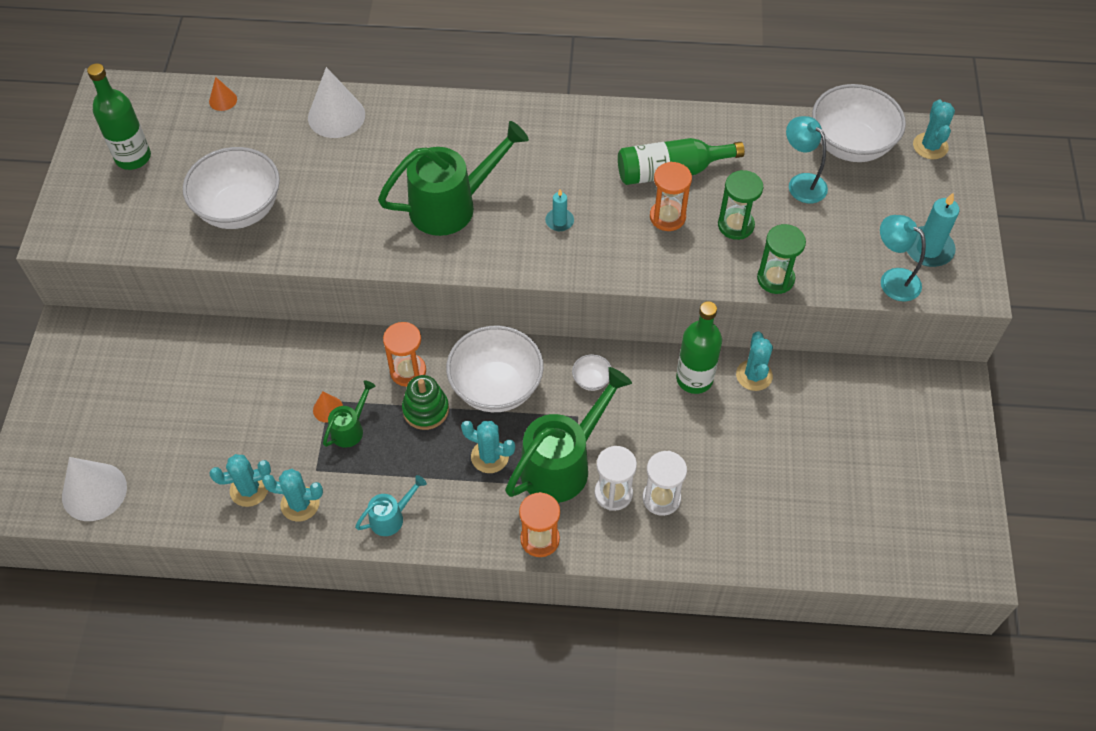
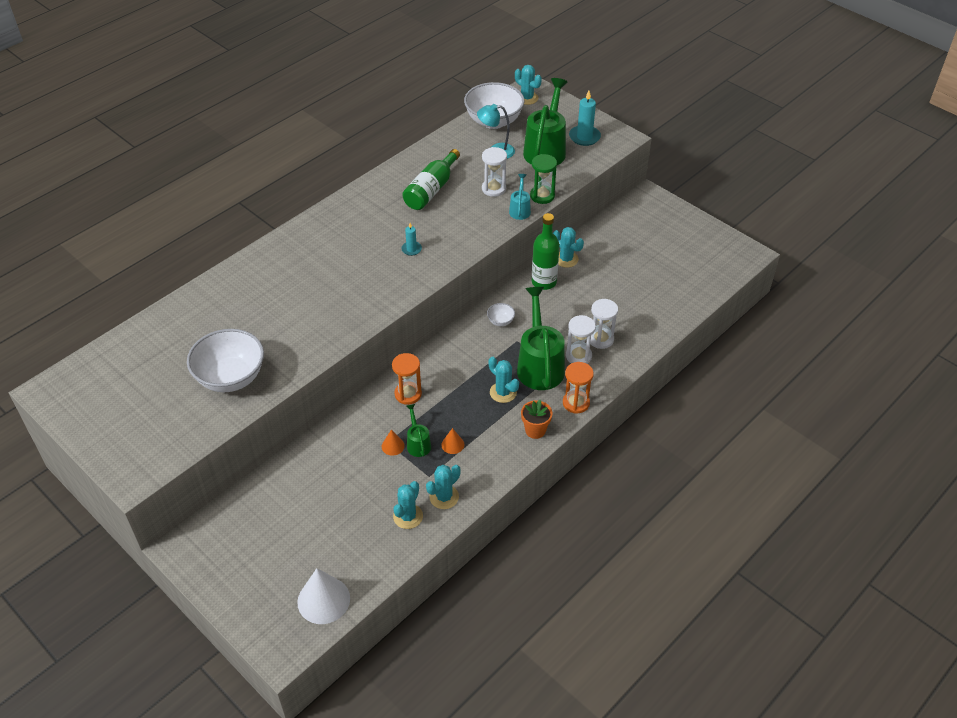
camera: 50 degrees left, 10 degrees down
(133, 157) = (120, 407): green bottle -> none
(223, 100) = (133, 339): orange cone -> orange cone (452, 444)
(336, 116) = (217, 295): white cone -> none
(391, 517) = (497, 459): turquoise watering can -> turquoise watering can (520, 210)
(425, 410) = (442, 402): green stacking toy -> none
(452, 205) = (347, 284): green watering can -> green watering can (546, 149)
(463, 526) = (535, 430): none -> orange flower pot
(490, 456) = (503, 392): turquoise cactus -> turquoise cactus turned 75 degrees clockwise
(496, 387) = (461, 362): white bowl -> none
(667, 217) = (459, 209): orange hourglass -> none
(735, 225) = (493, 189): green hourglass -> white hourglass
(892, 279) = (588, 159): turquoise lamp -> none

